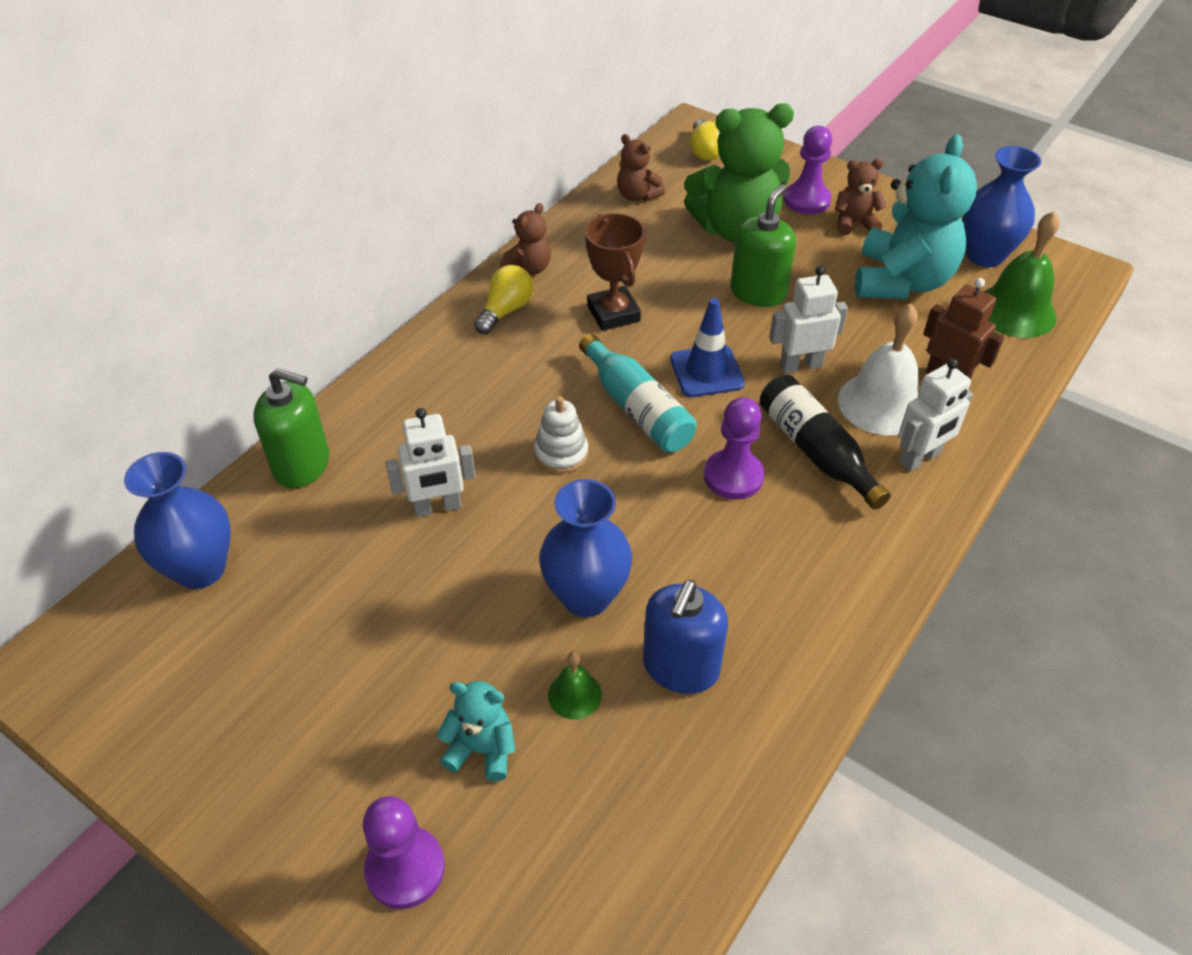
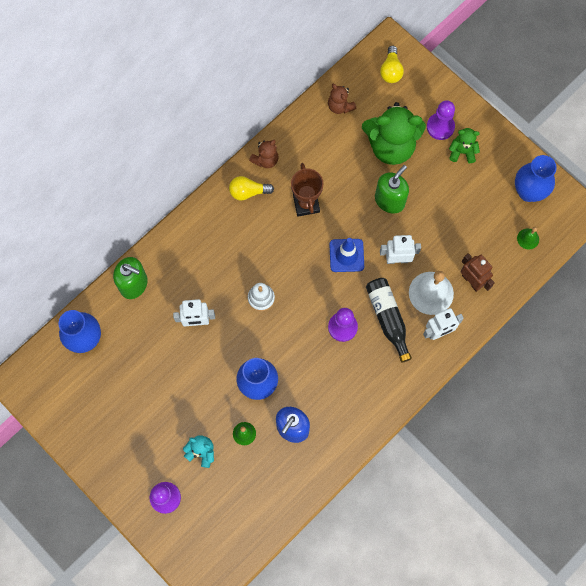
camera: 10 degrees right, 25 degrees up
(506, 310) = (248, 192): yellow light bulb -> yellow light bulb turned 135 degrees counterclockwise
(637, 408) = (305, 275): turquoise bottle -> none
(854, 223) = (462, 152): brown teddy bear -> green teddy bear
(901, 281) = (473, 205): turquoise teddy bear -> none
(1015, 311) = (528, 238): green bell -> green bell, size x0.50

